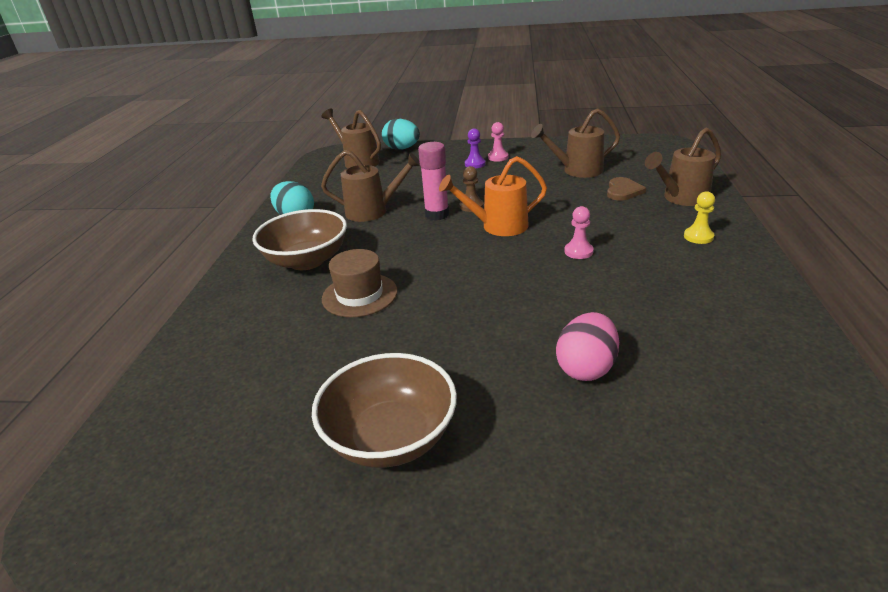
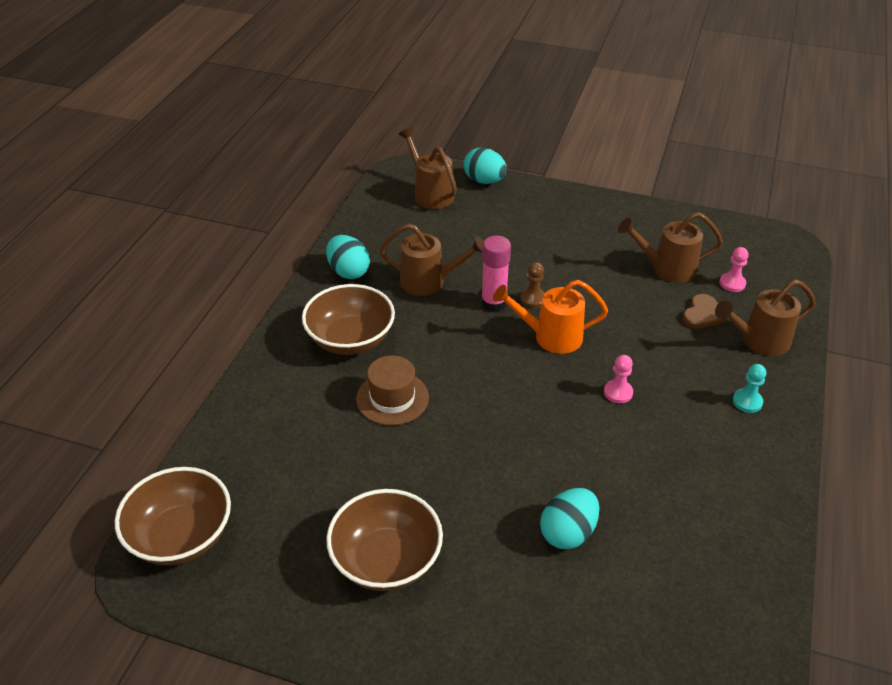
camera: 10 degrees right, 10 degrees up
(127, 468) = (181, 536): none -> brown bowl
(475, 164) = (558, 229): purple pawn -> none
(498, 157) = (588, 223): pink pawn -> pink pawn (732, 283)
(586, 368) = (568, 533): pink egg -> turquoise egg
(698, 237) = (747, 402): yellow pawn -> turquoise pawn

